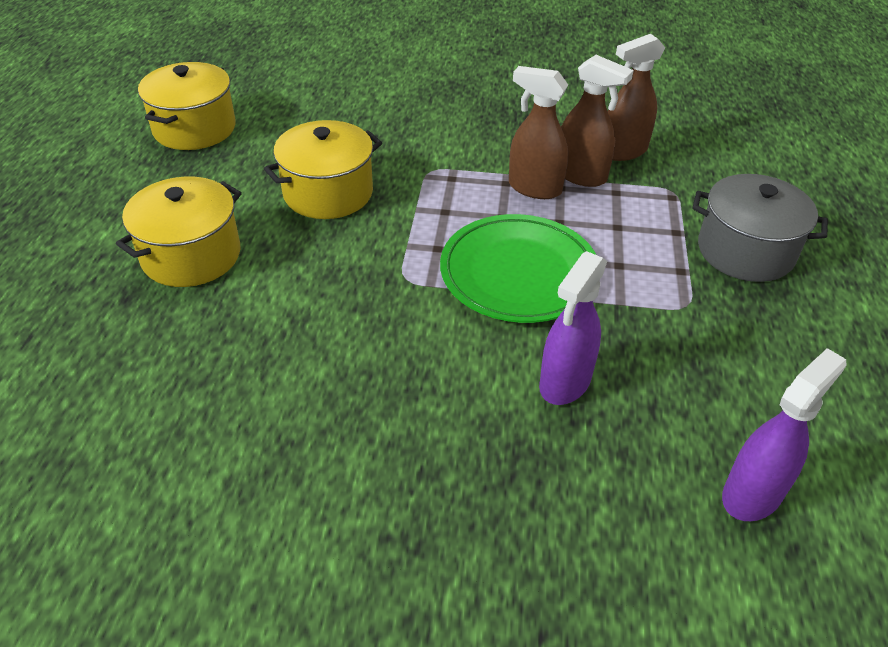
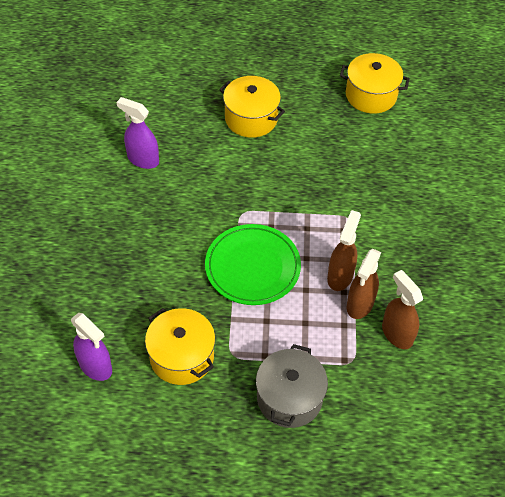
camera: 85 degrees right, 10 degrees up
(328, 193) = (316, 169): yellow pot -> yellow pot (182, 357)
(565, 382) = (167, 287): purple spray bottle -> purple spray bottle (143, 159)

